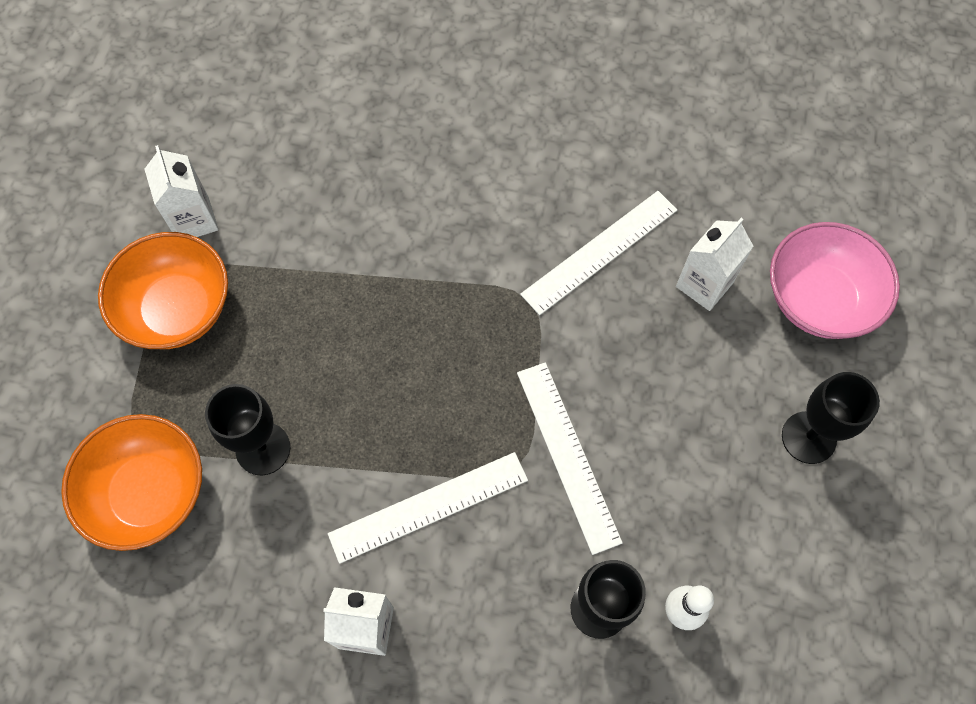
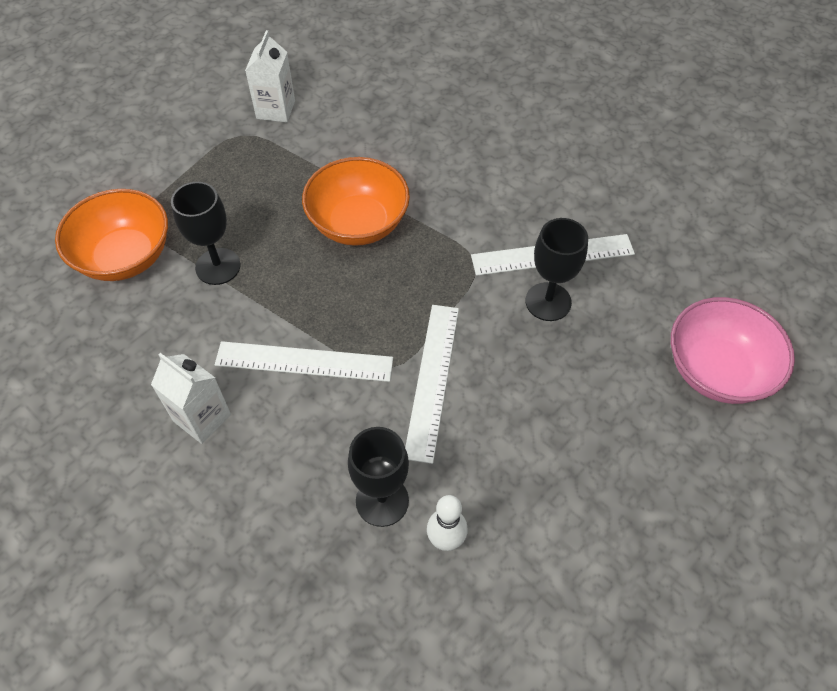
camera: 30 degrees right, 10 degrees down
(177, 309) = (226, 157): orange bowl -> orange bowl (358, 223)
(704, 284) = (623, 315): white carton -> none
(808, 437) = (642, 468): black goblet -> black goblet (548, 302)

